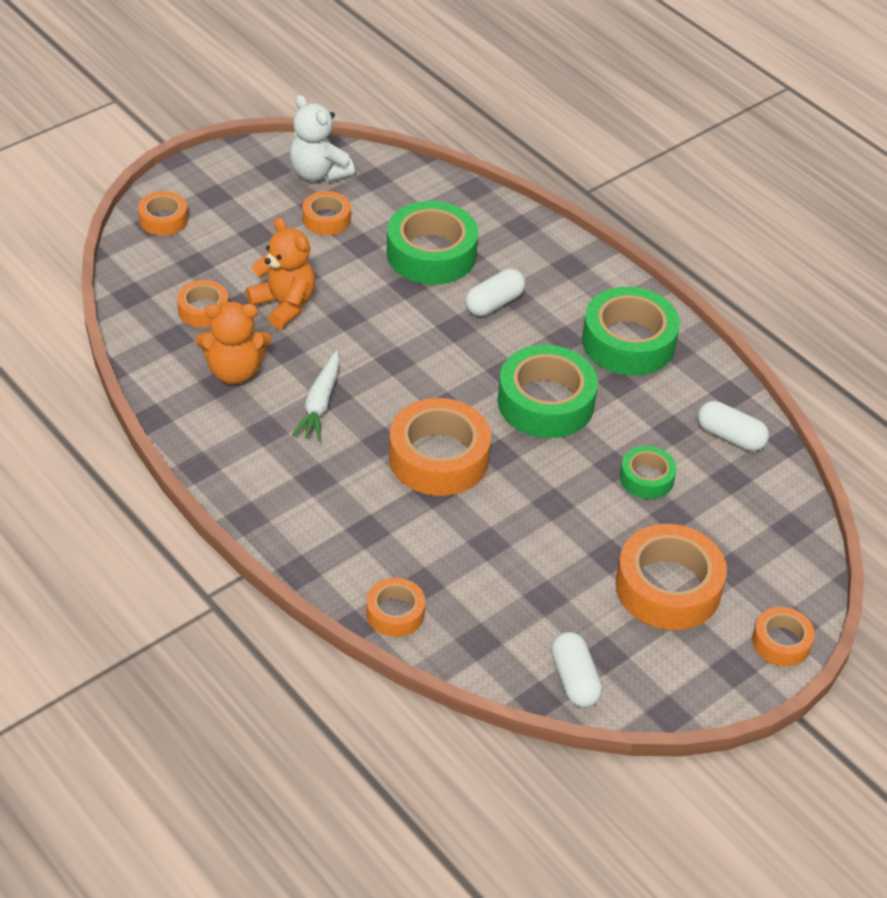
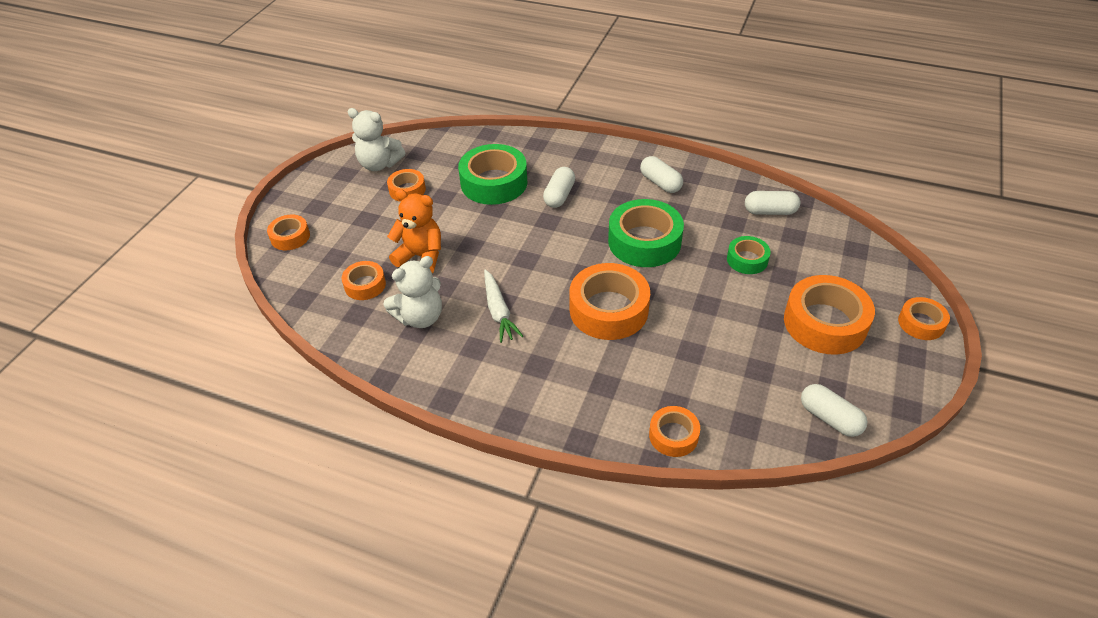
camera: 25 degrees left, 0 degrees up
(234, 371) = (420, 317): orange teddy bear -> white teddy bear
(628, 342) = (660, 183): green tape -> white capsule

